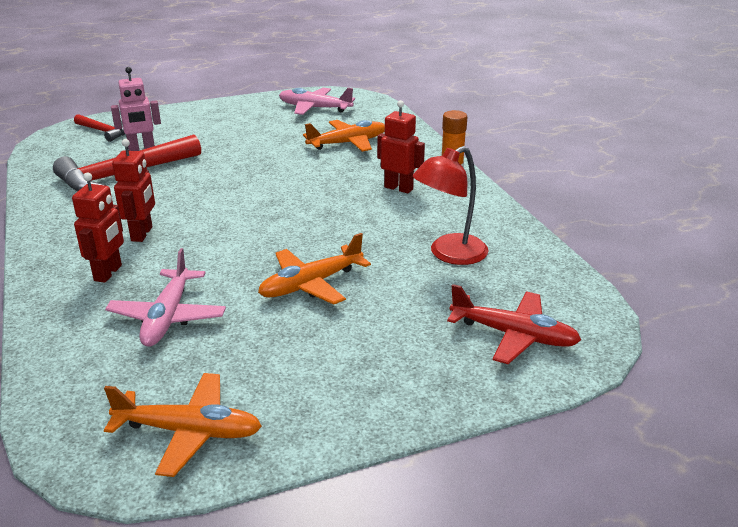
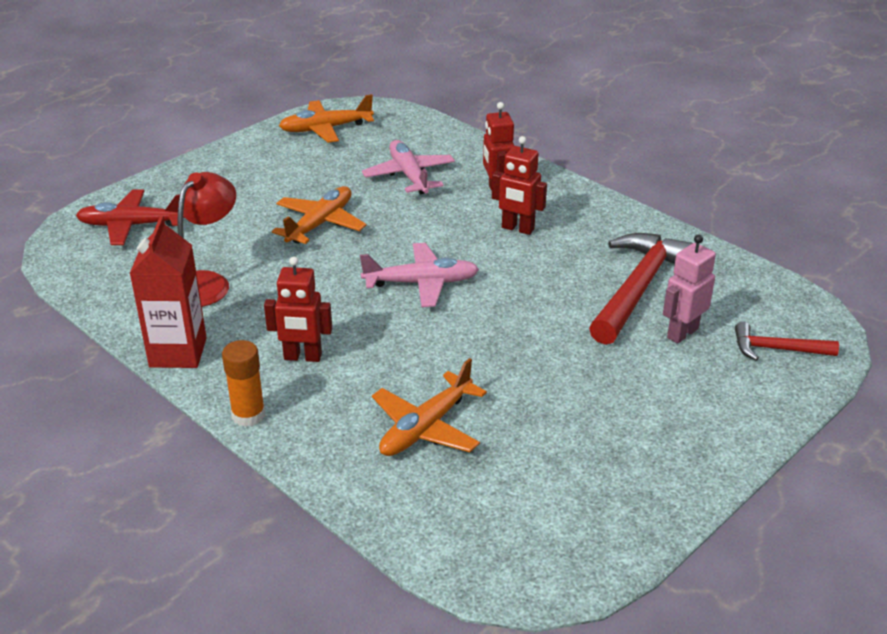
camera: 155 degrees right, 5 degrees up
(142, 234) = (517, 229): red robot -> red robot turned 45 degrees counterclockwise
(314, 108) = (554, 510): pink plane -> pink plane (421, 283)
(489, 210) = (178, 352): none -> red carton

